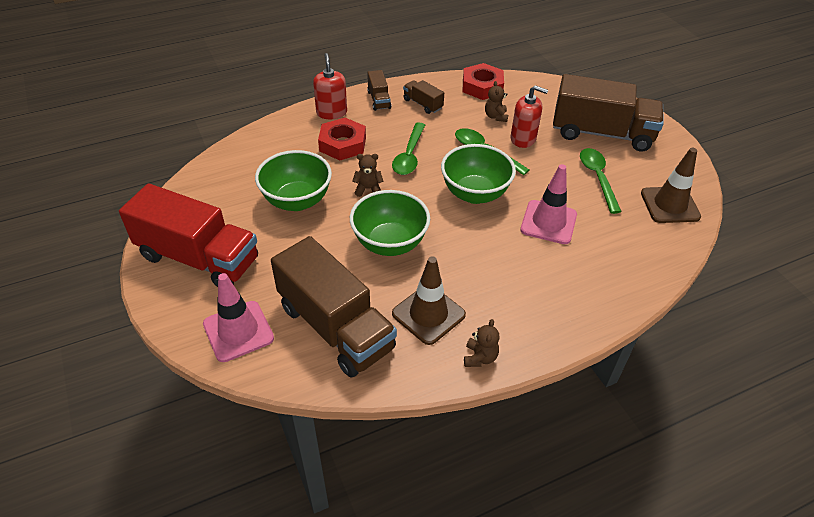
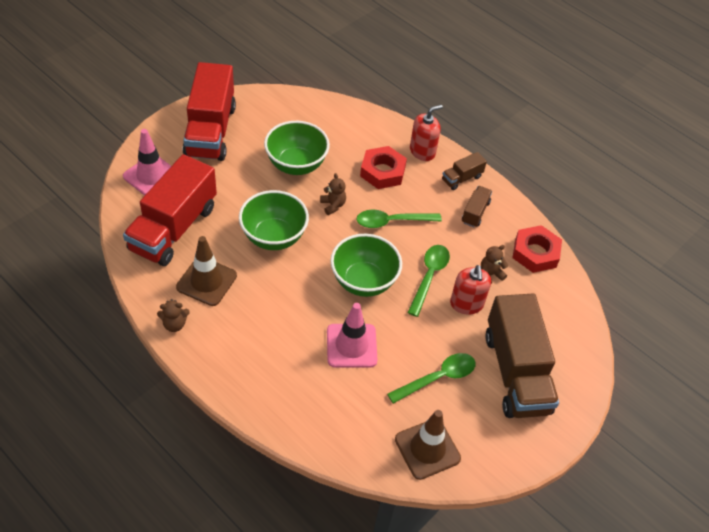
camera: 65 degrees right, 5 degrees up
(335, 327) = (173, 228): brown truck -> red truck

